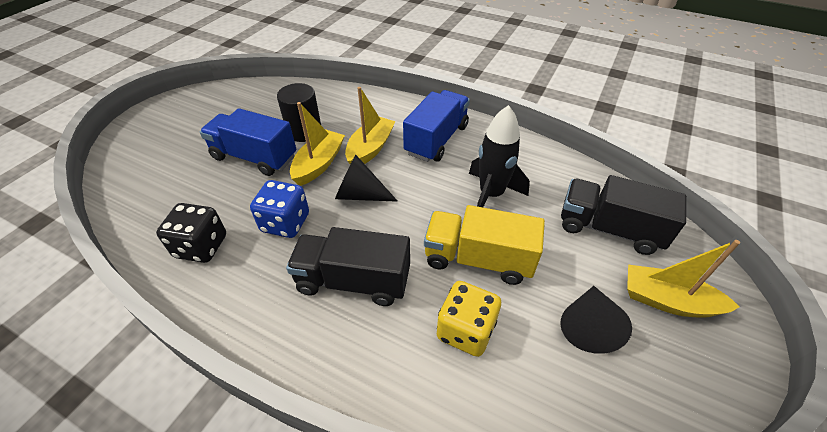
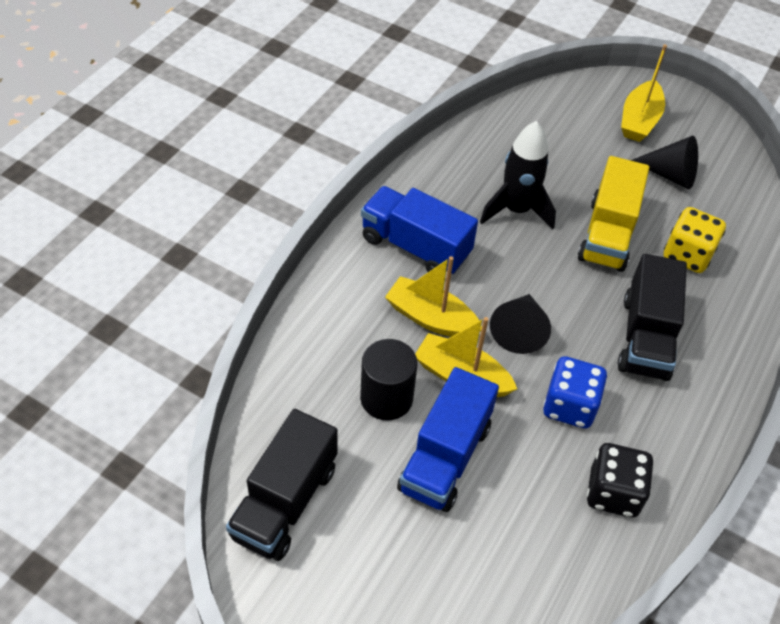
camera: 90 degrees left, 5 degrees up
(609, 229) = (561, 132): black truck -> black truck (285, 502)

